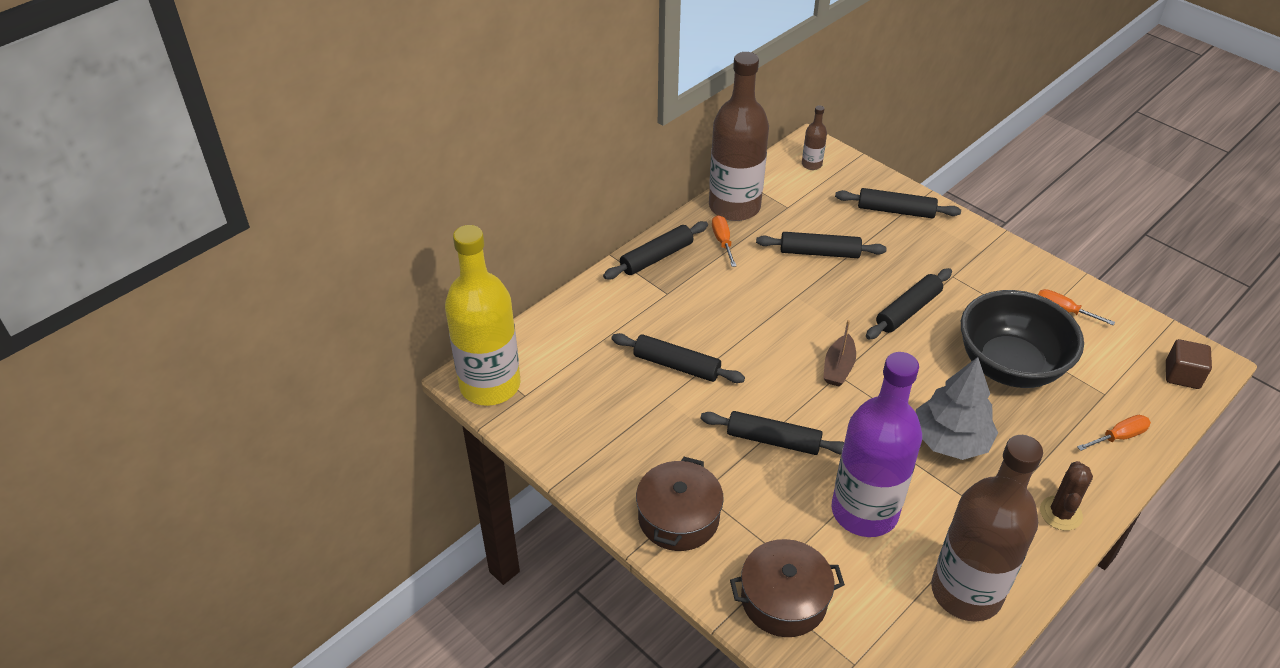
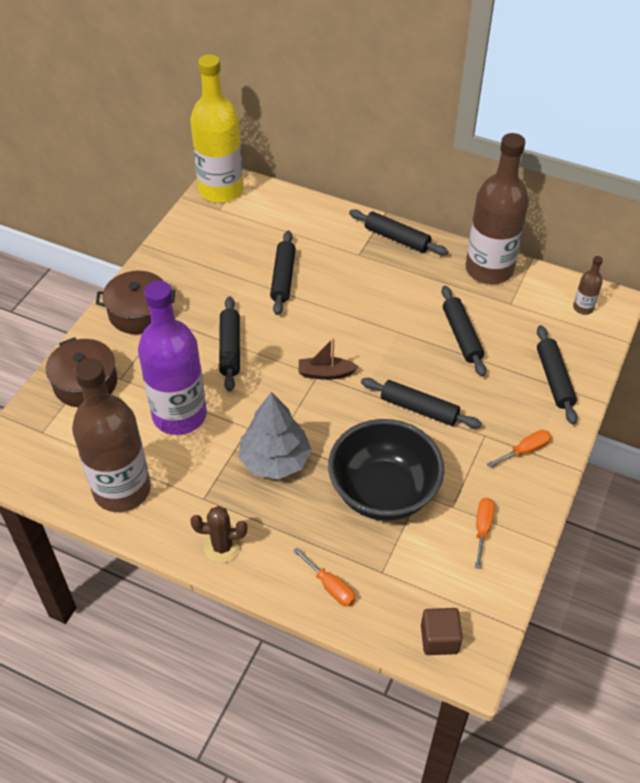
camera: 70 degrees right, 5 degrees up
(722, 241) = (439, 272): orange screwdriver -> orange screwdriver (525, 450)

